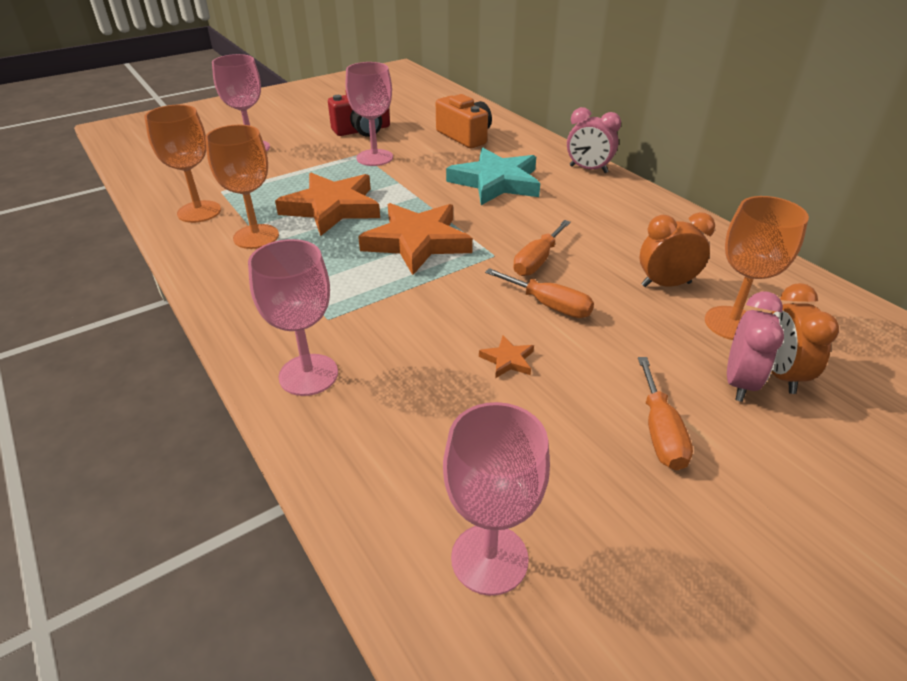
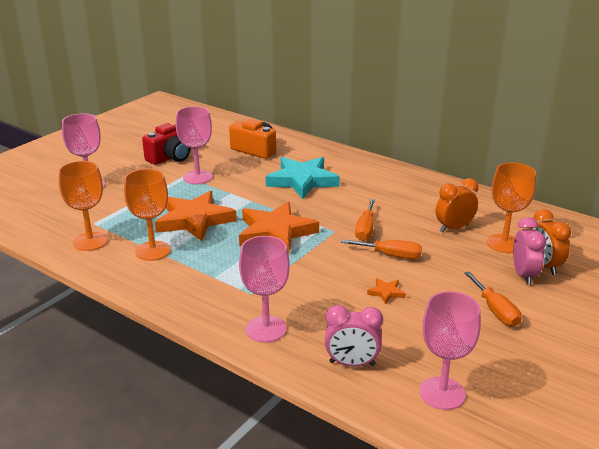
camera: 20 degrees left, 10 degrees down
(588, 169) = (360, 161): pink clock -> pink clock (352, 363)

